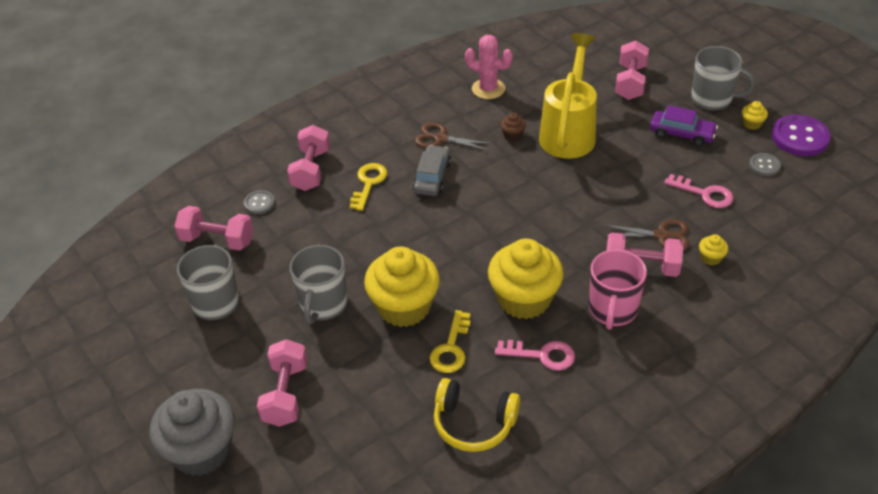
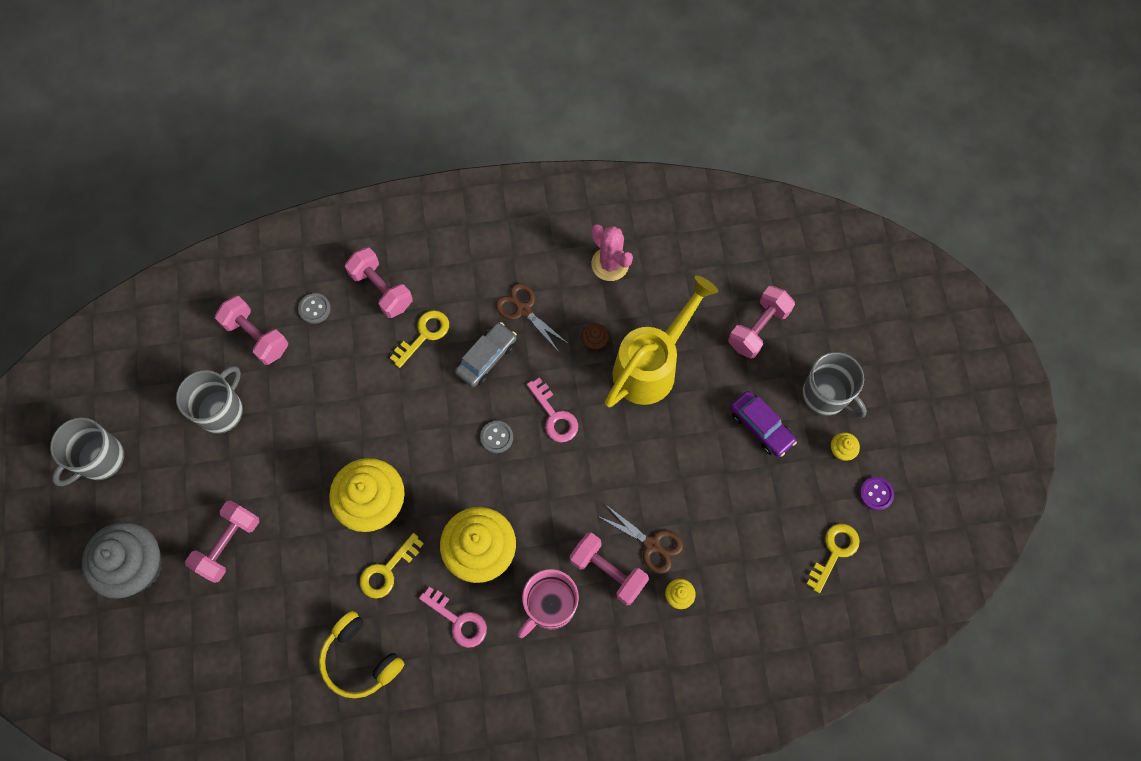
camera: 25 degrees right, 25 degrees up
(311, 170) = (381, 289): pink dumbbell -> pink dumbbell turned 75 degrees counterclockwise
(323, 304) = (308, 462): grey mug -> grey mug (100, 459)
(704, 193) = (728, 515): pink key -> pink key (554, 416)
(764, 165) = (812, 511): grey button -> grey button (496, 437)
(799, 137) = (876, 494): purple button -> purple button, size x0.53
(802, 182) = (834, 552): none -> yellow key

